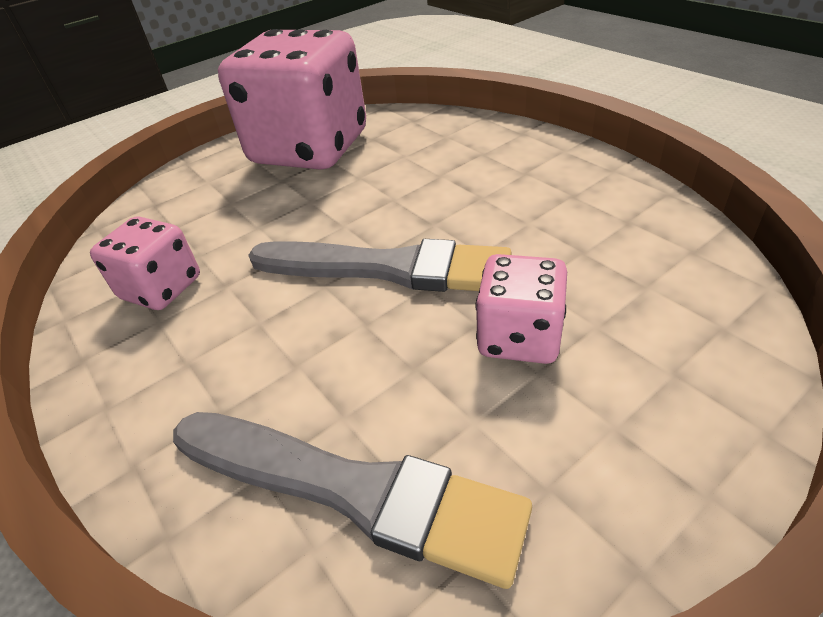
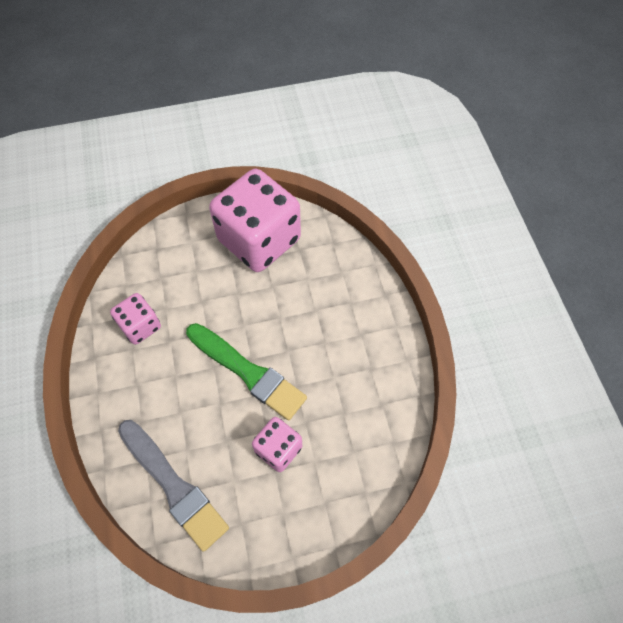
camera: 20 degrees right, 20 degrees up
(388, 268) = (248, 372): grey brush -> green brush

